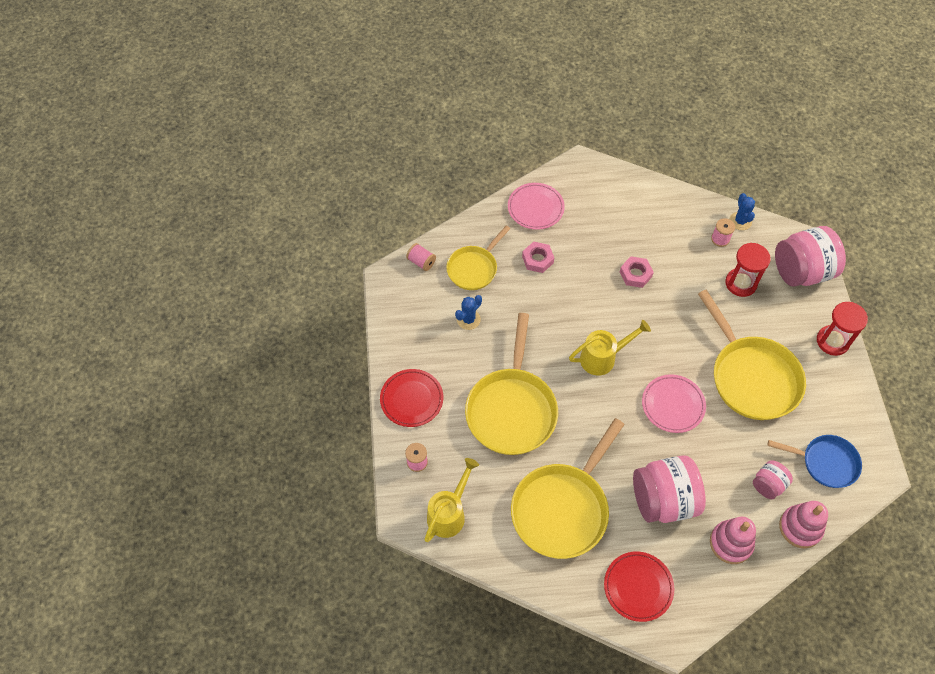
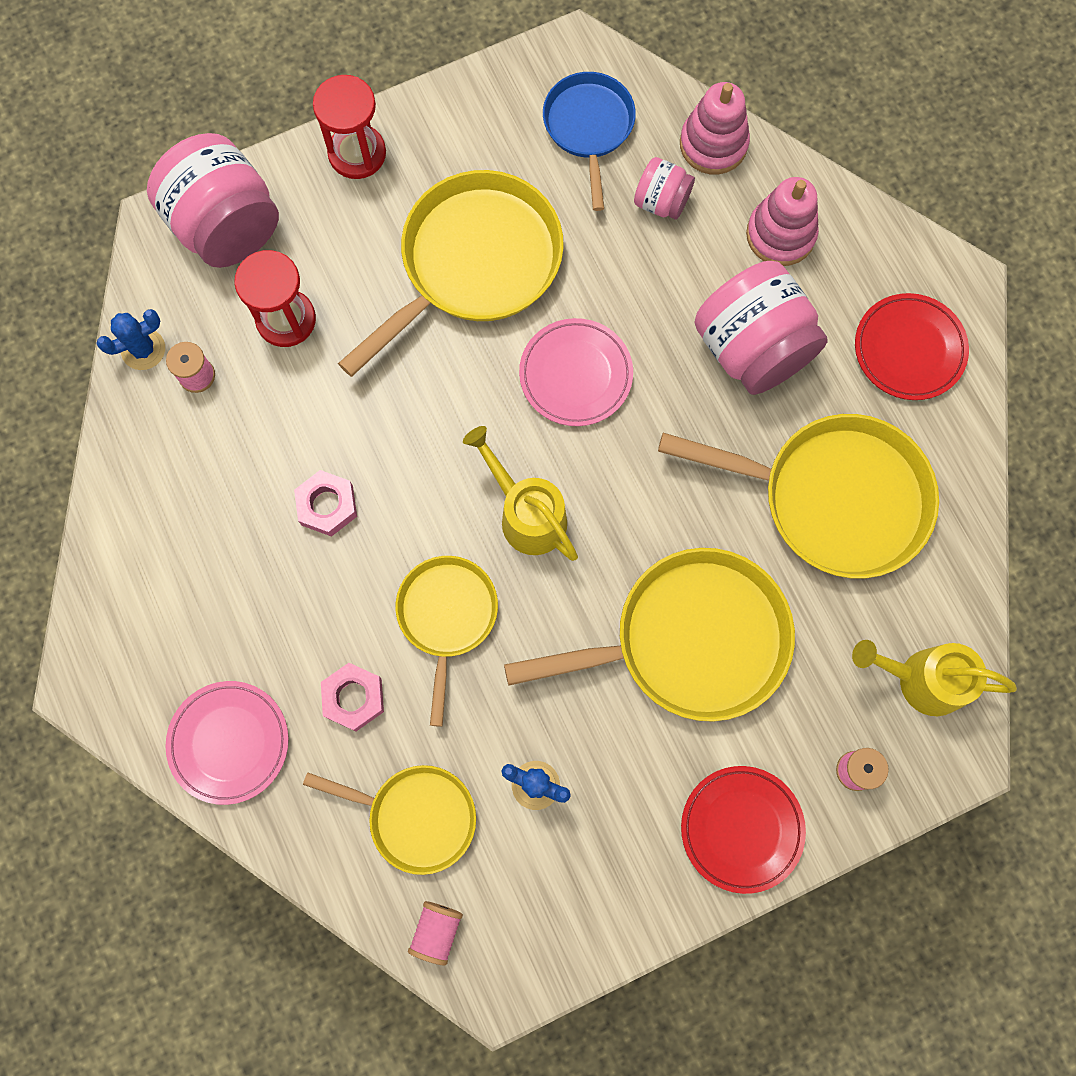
camera: 110 degrees left, 15 degrees up
(562, 307) = (447, 617): none -> yellow pan

